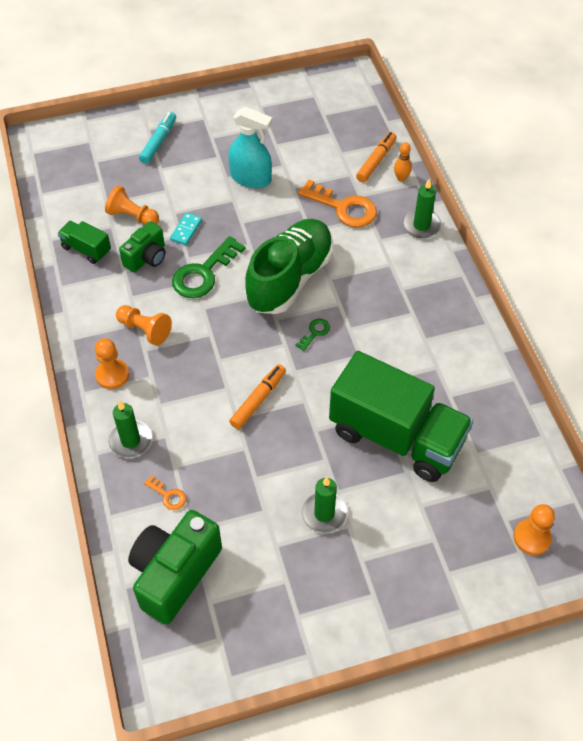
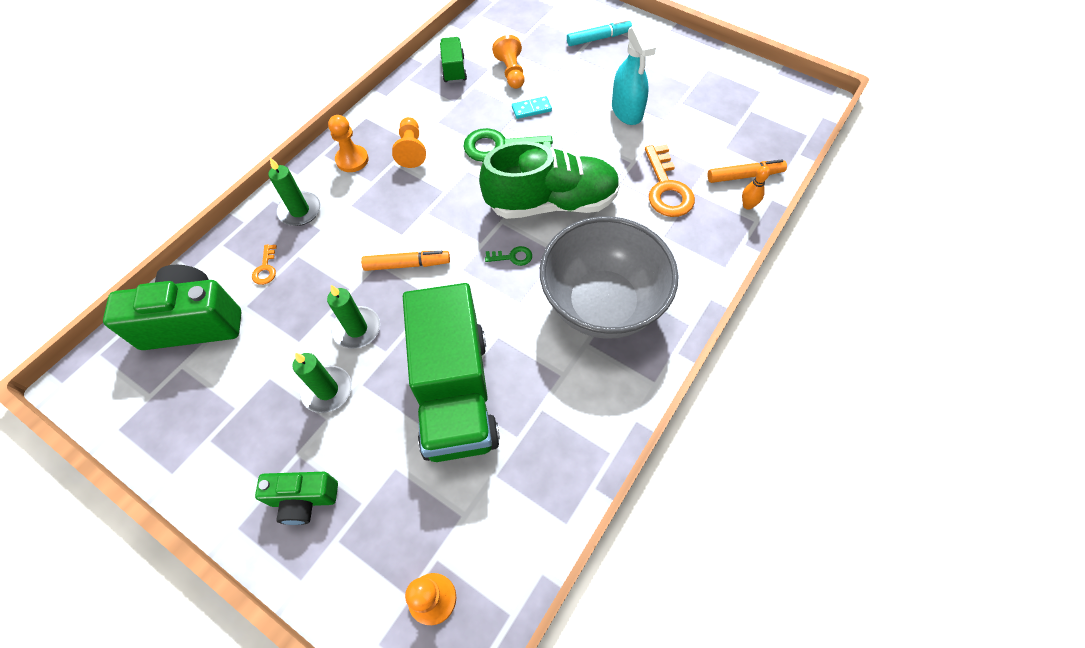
camera: 50 degrees right, 5 degrees up
(147, 258) = (481, 105): green camera -> green camera (304, 499)
(403, 309) = (602, 304): none -> grey bowl
(421, 225) = (712, 255): green candle -> green candle (357, 329)

